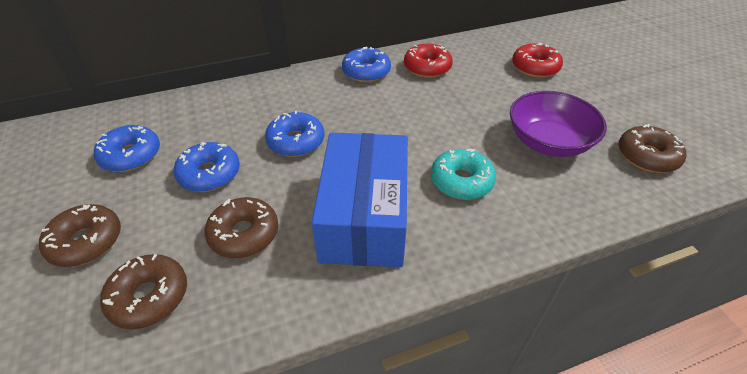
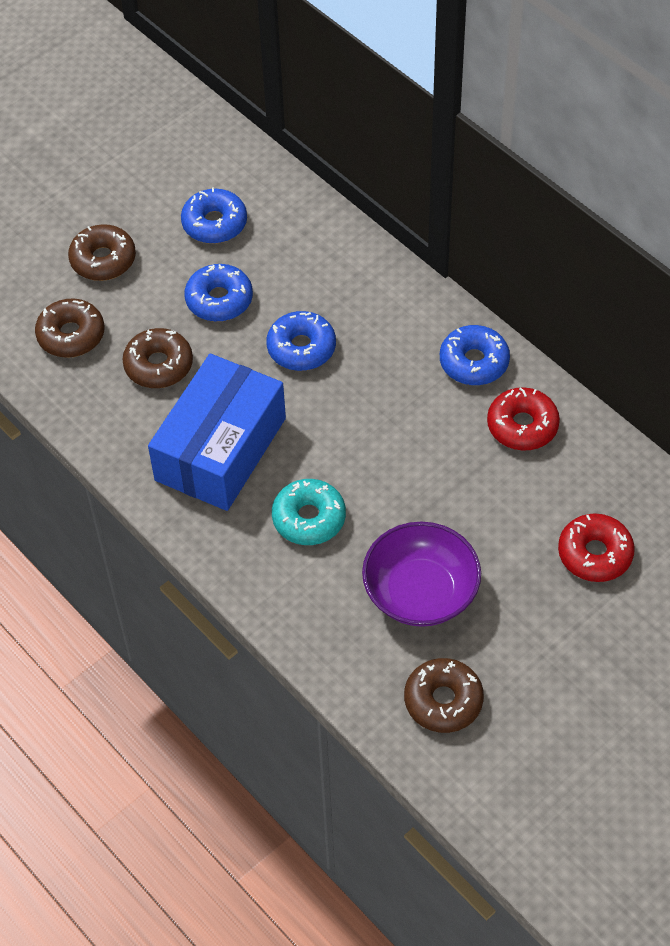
camera: 70 degrees right, 10 degrees up
(364, 216) = (220, 449): blue box -> blue box turned 45 degrees counterclockwise

